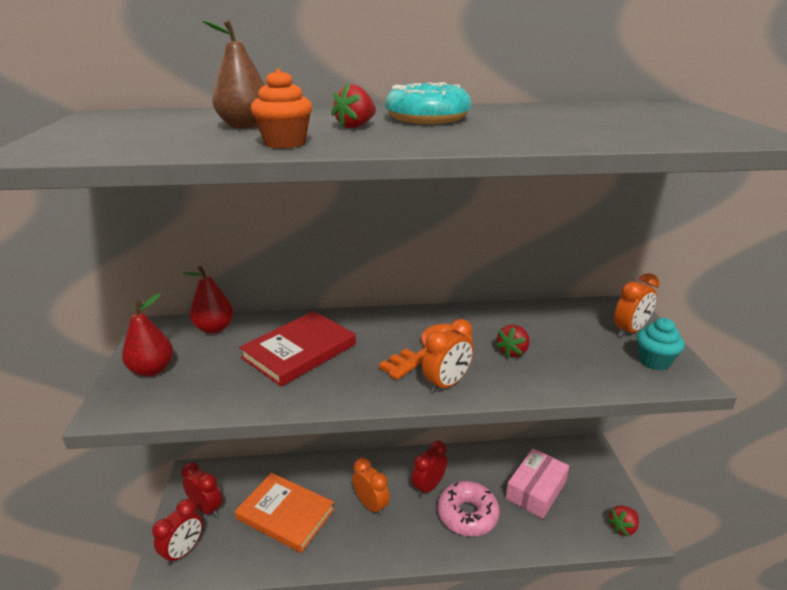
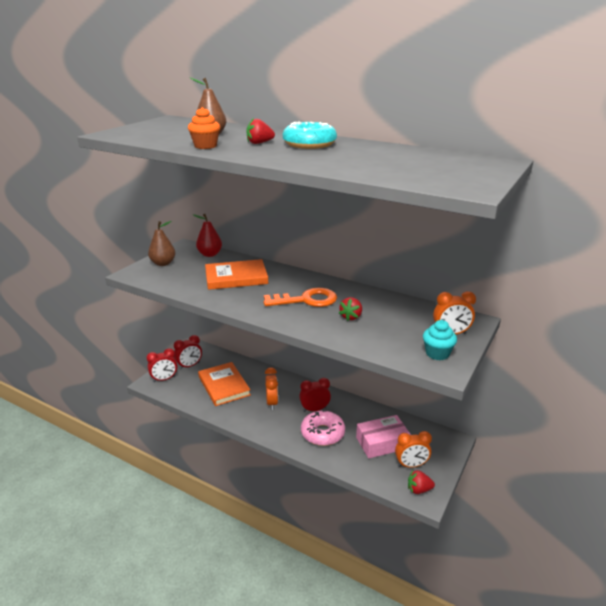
camera: 35 degrees right, 0 degrees up
(152, 370) = (163, 263): red pear -> brown pear
(206, 508) = (189, 366): red clock -> red clock turned 75 degrees clockwise
(299, 351) = (236, 277): red book -> orange book
(446, 384) = (289, 317): orange clock -> orange clock (411, 465)
(513, 352) = (351, 317): red strawberry -> red strawberry turned 45 degrees counterclockwise

